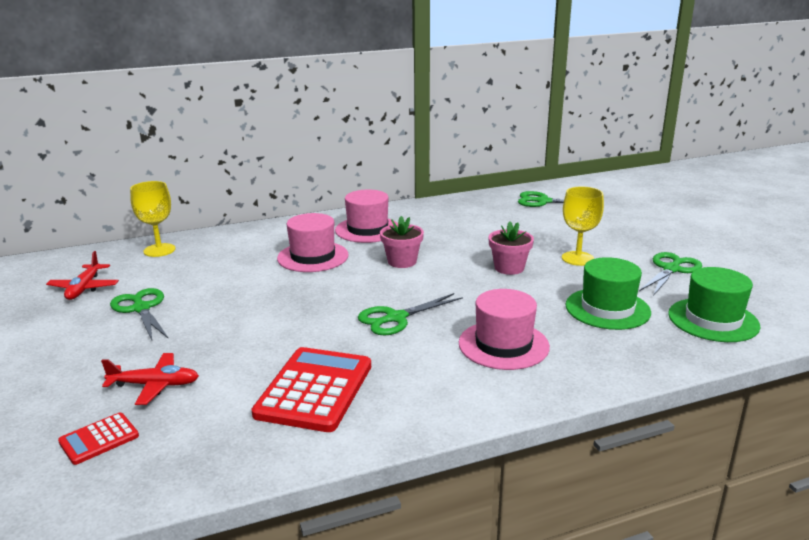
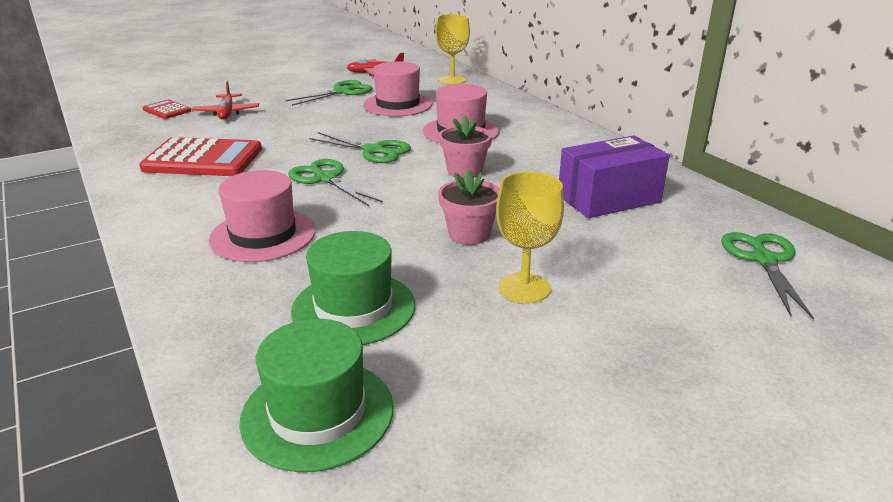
camera: 80 degrees right, 5 degrees up
(367, 229) = (548, 147): pink hat -> pink hat (397, 104)
(463, 223) = (608, 199): none -> purple box
(671, 269) = (516, 386): green scissors -> green scissors (374, 151)

